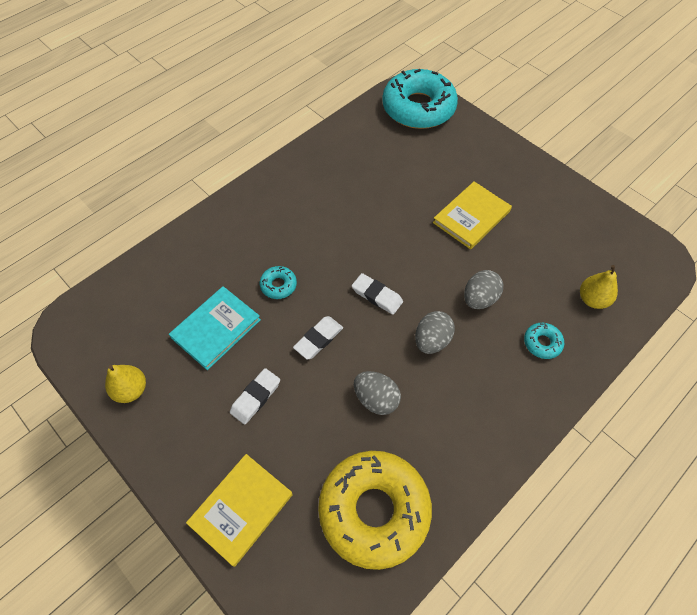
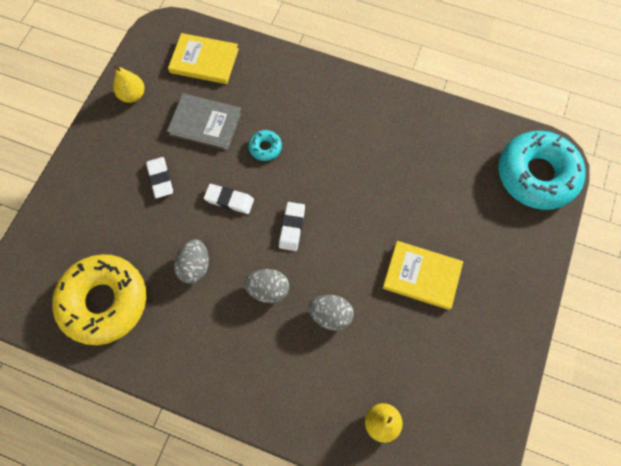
camera: 65 degrees right, 10 degrees up
(216, 329) = (205, 123): turquoise book -> grey book
(241, 509) = (74, 210): yellow book -> yellow book (204, 61)
(255, 397) = (160, 179): white eraser -> white eraser turned 60 degrees clockwise
(542, 343) = (309, 387): turquoise donut -> none

